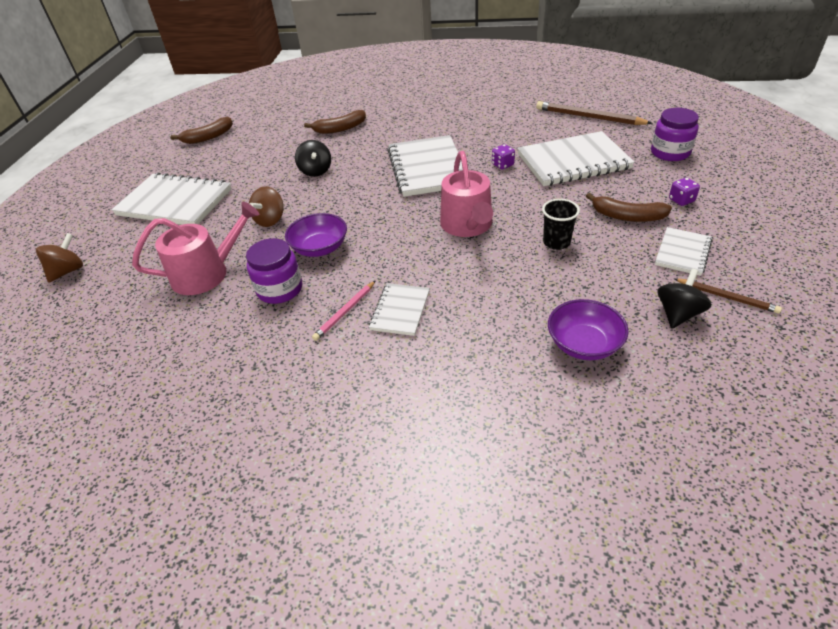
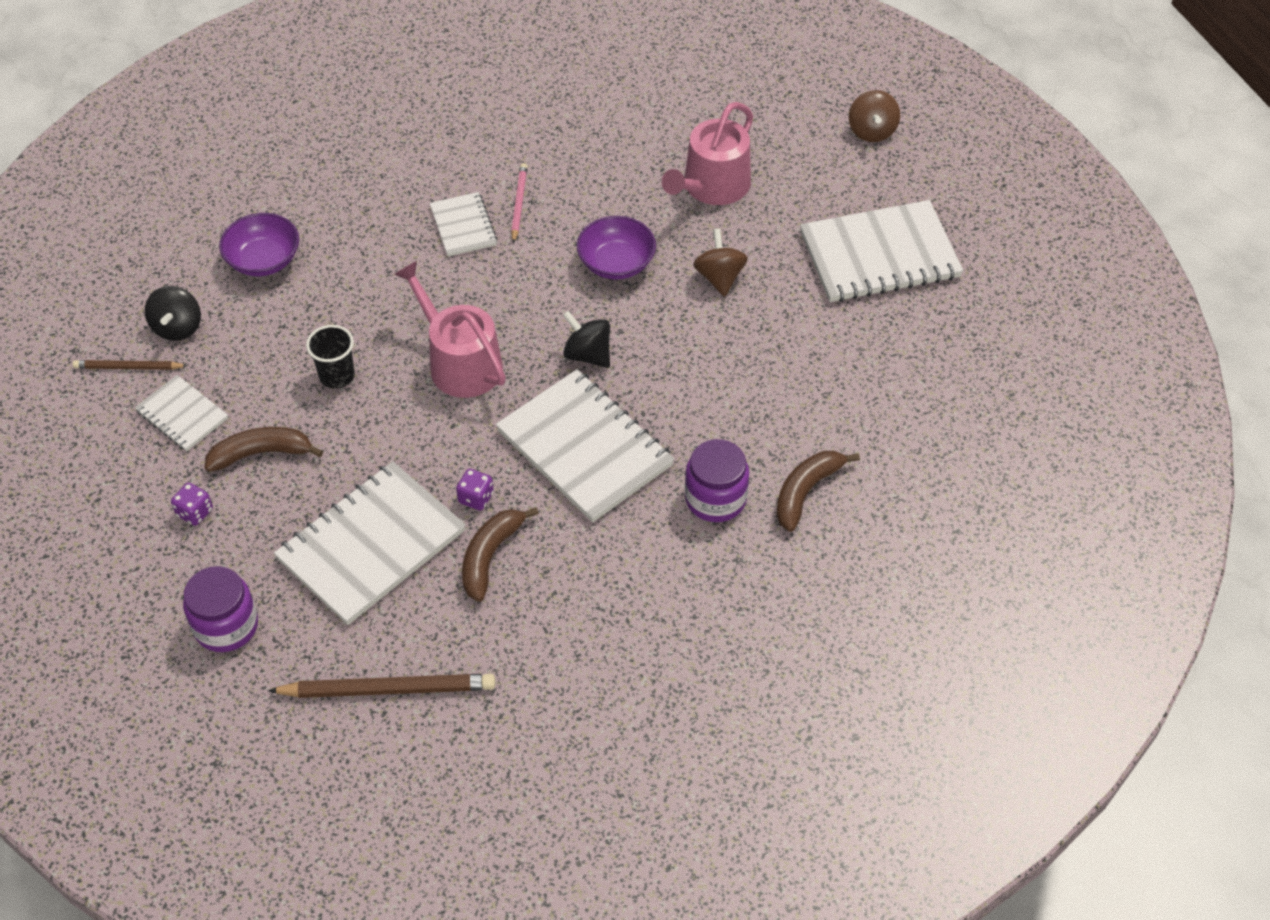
camera: 145 degrees right, 10 degrees up
(208, 137) = (1005, 388): brown banana -> brown banana (490, 556)
(280, 289) = (611, 200): purple jar -> purple jar (715, 498)
(316, 171) = (747, 381): black spinning top -> black spinning top (587, 354)
(682, 253) = (182, 415): white notebook -> white notebook turned 45 degrees counterclockwise

